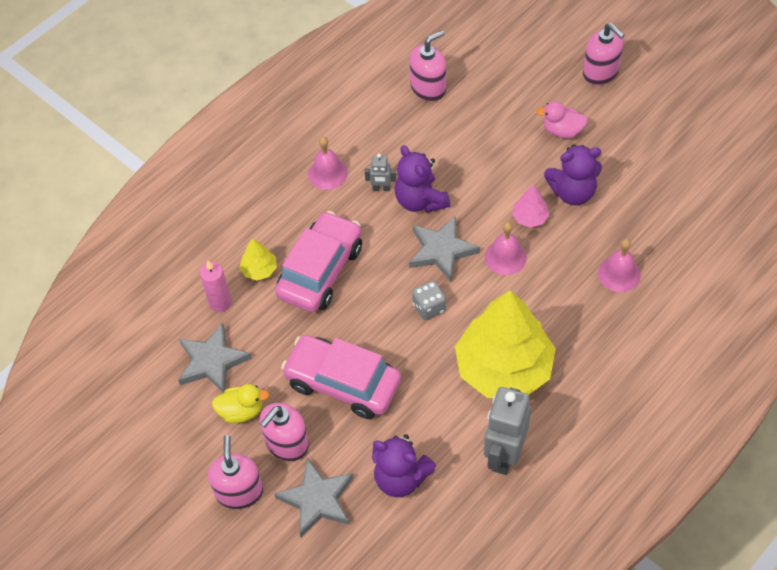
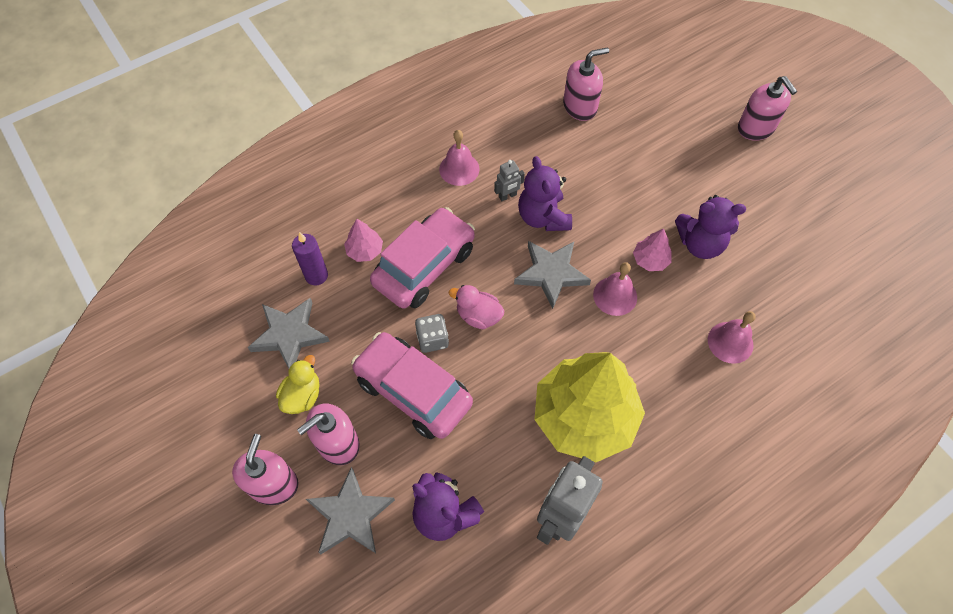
camera: 10 degrees right, 5 degrees up
(220, 303) = (316, 275): pink candle -> purple candle
(241, 411) = (302, 395): yellow duck -> yellow duck turned 75 degrees counterclockwise
(259, 269) = (365, 250): yellow tree -> pink tree
(381, 188) = (507, 196): grey robot -> grey robot turned 45 degrees counterclockwise
(429, 307) = (523, 331): grey dice -> grey dice (432, 339)
(562, 131) = (704, 178): pink duck -> pink duck (478, 316)

